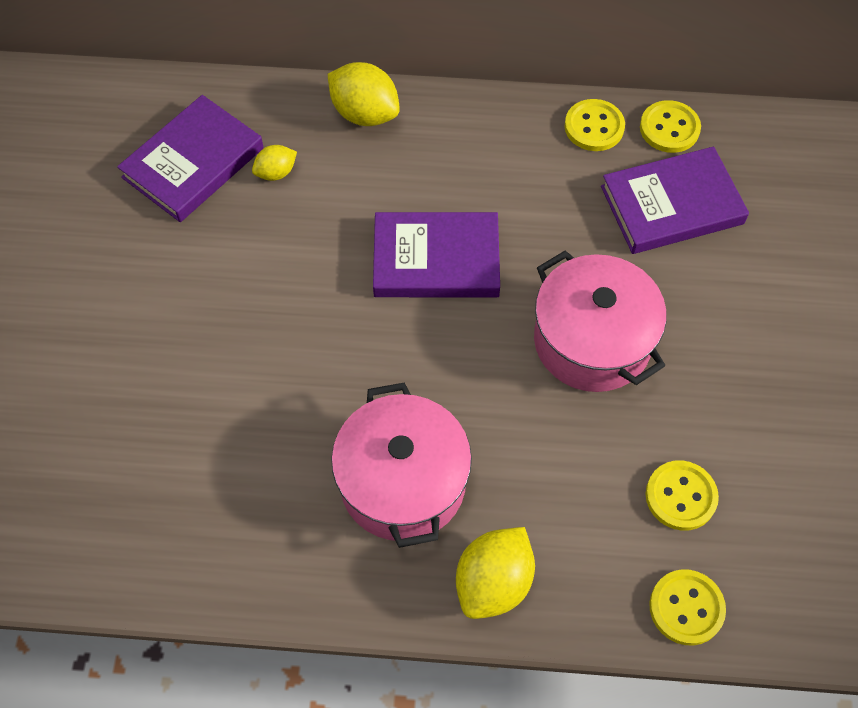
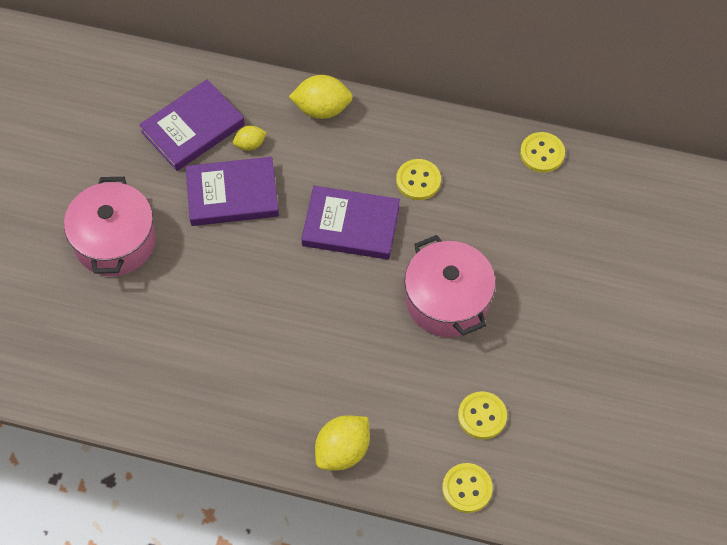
camera: 10 degrees right, 0 degrees up
(365, 113) = (322, 109): yellow lemon -> yellow lemon turned 45 degrees counterclockwise
(403, 482) = (296, 376): pink pot -> pink pot (115, 241)
(594, 127) = (487, 144): yellow button -> yellow button (418, 180)
(671, 205) = (529, 211): purple book -> purple book (232, 194)

